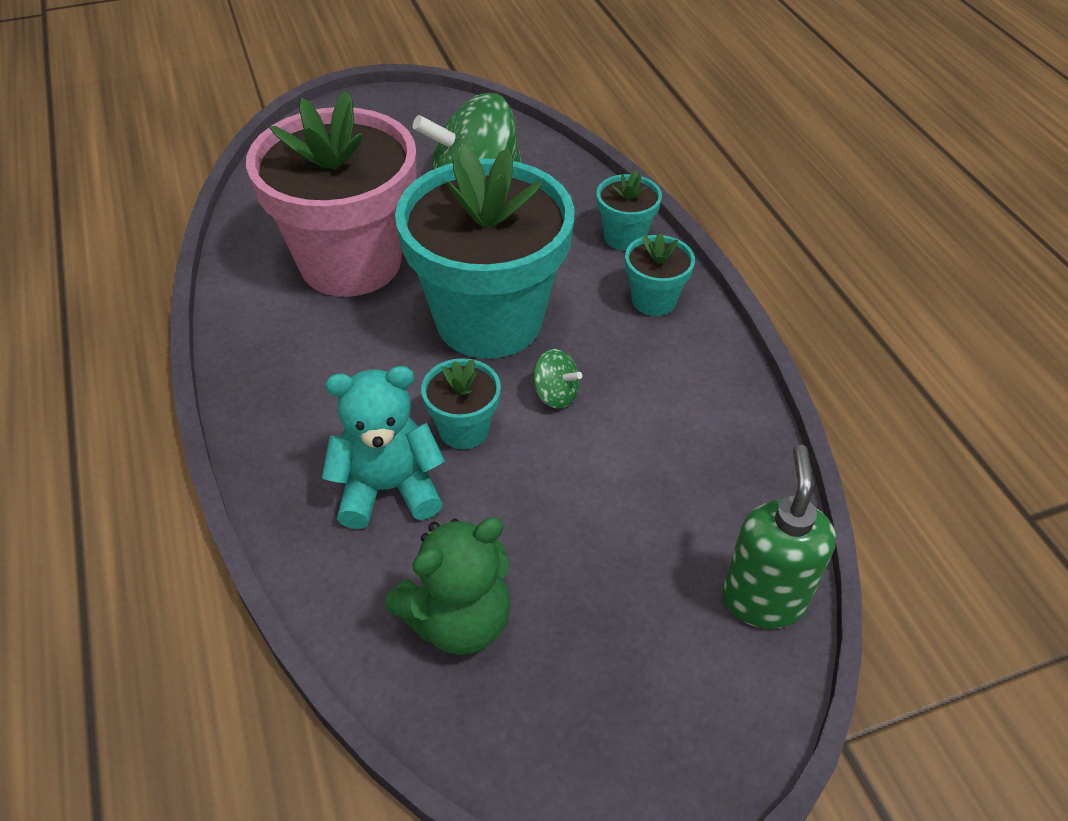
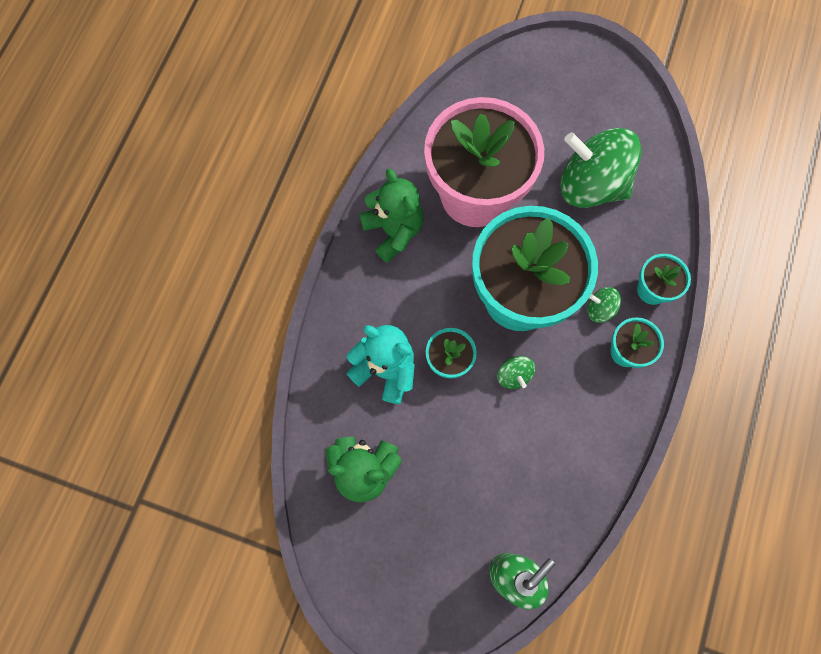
camera: 40 degrees right, 25 degrees up
(276, 346) = (393, 231): none -> green teddy bear
(589, 282) = (600, 309): none -> green spinning top

